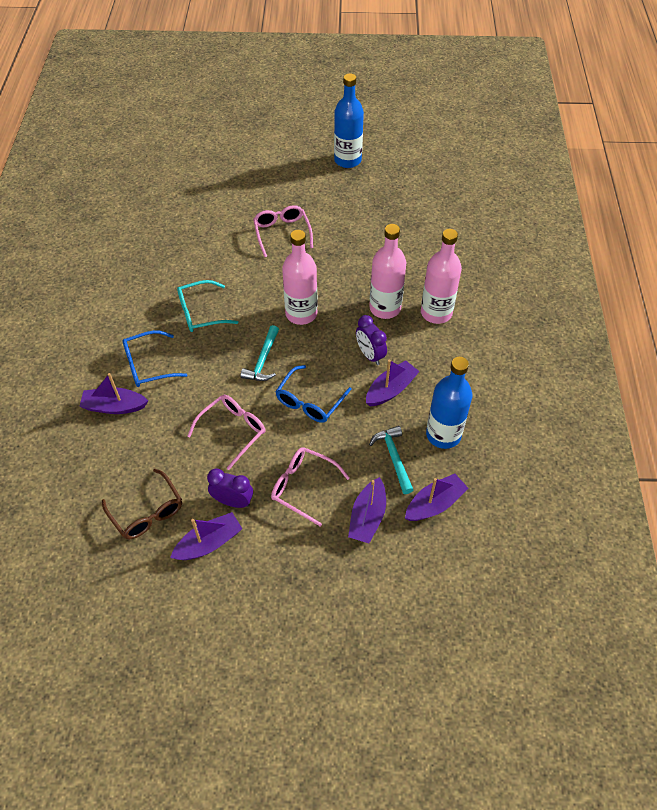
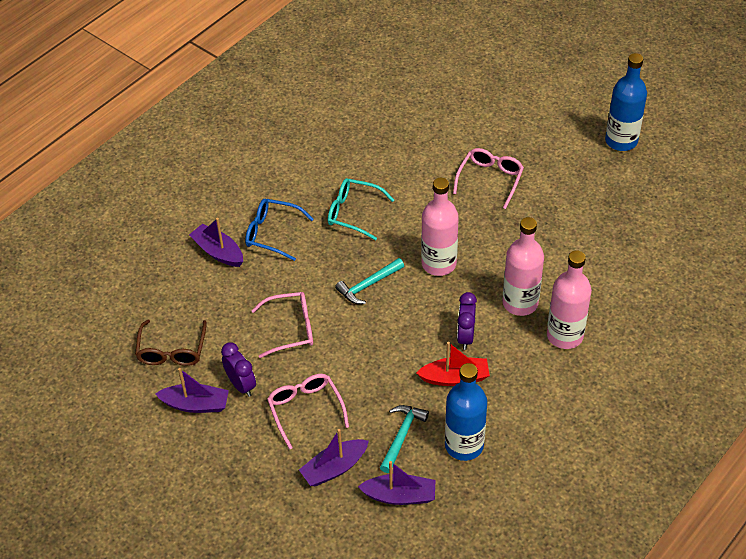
camera: 40 degrees right, 5 degrees down
(309, 401) = (375, 344): blue glasses -> none
(391, 389) = (455, 378): purple boat -> red boat

